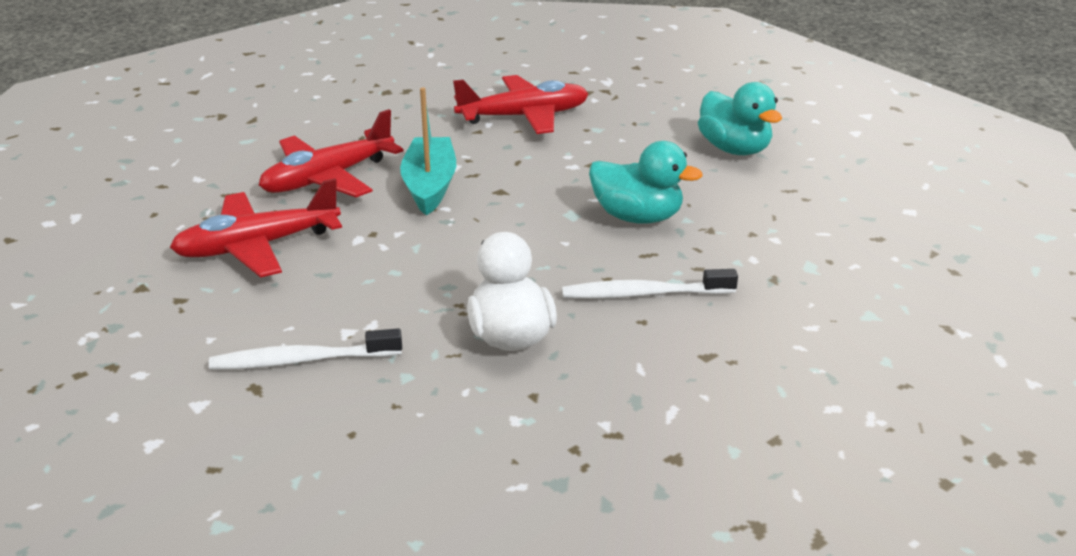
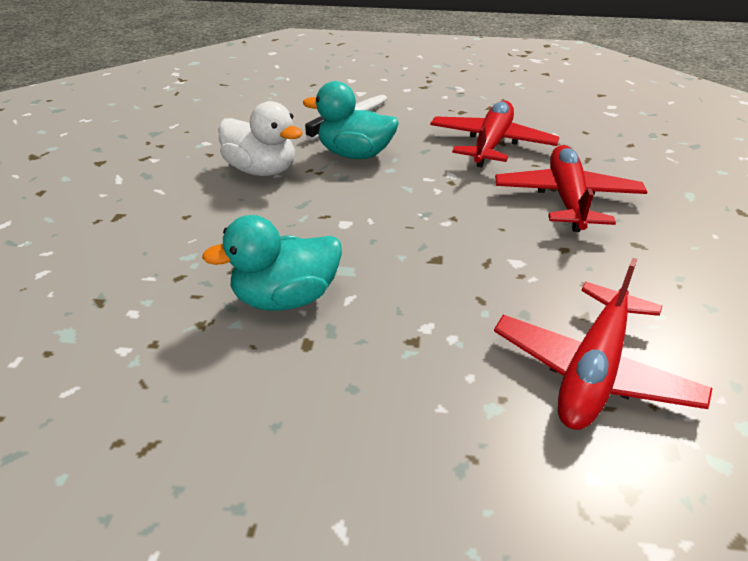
camera: 135 degrees right, 5 degrees up
(430, 186) = (493, 232): turquoise boat -> none
(645, 294) = (202, 234): white toothbrush -> none
(734, 149) = (283, 492): turquoise duck -> turquoise duck (355, 154)

